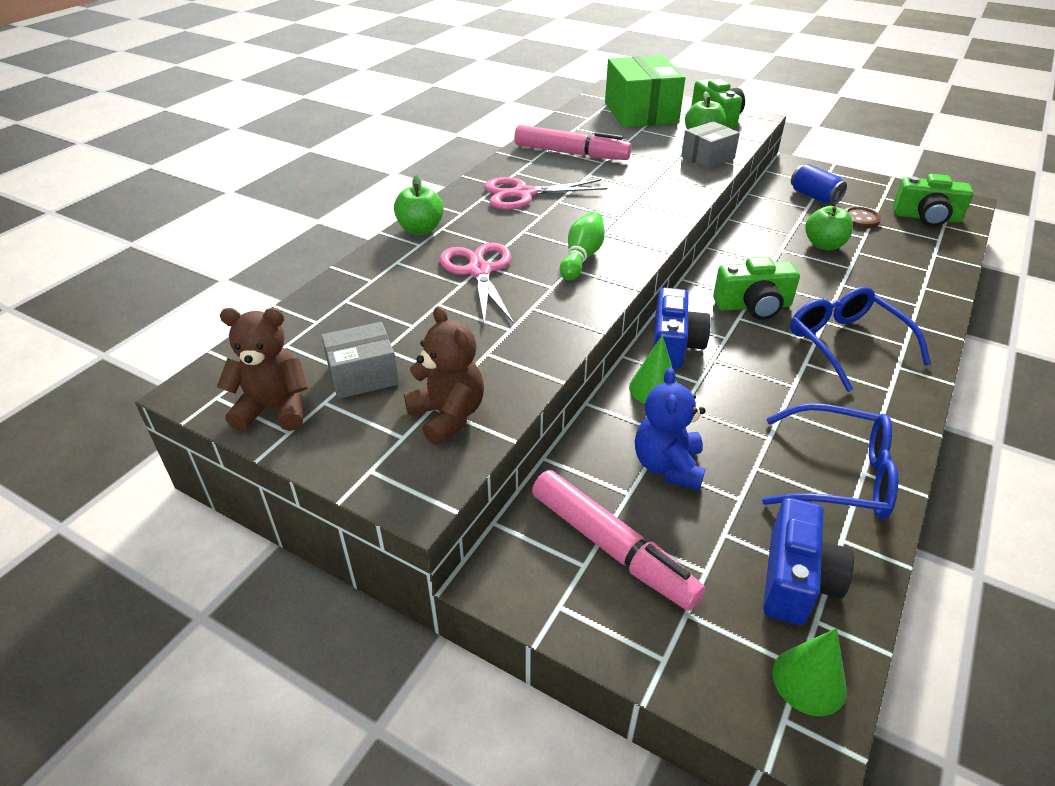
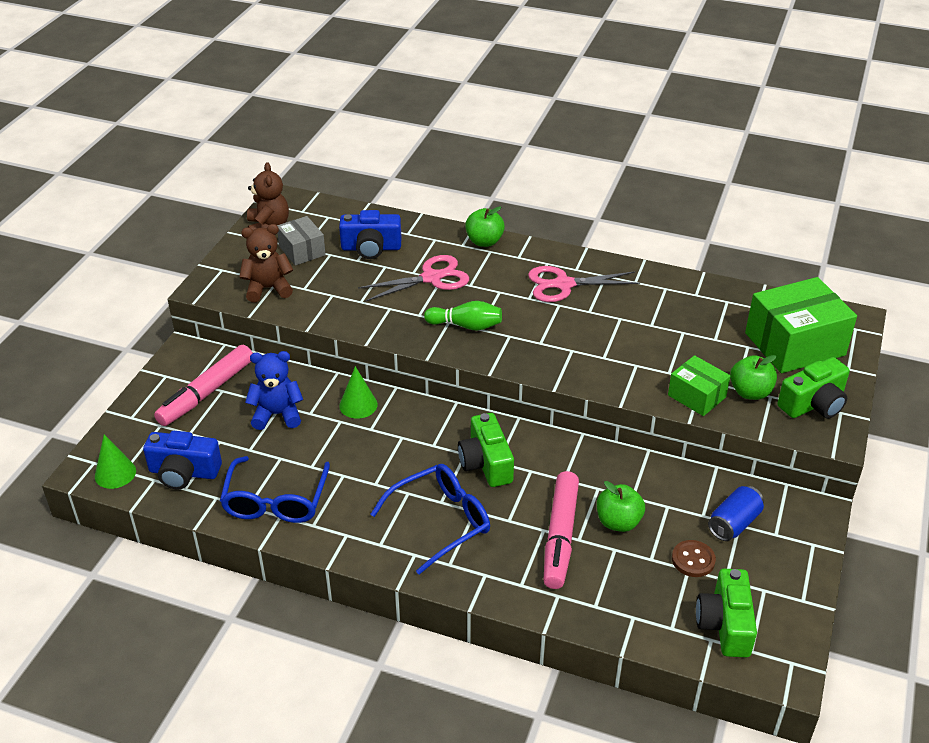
camera: 80 degrees right, 0 degrees up
(447, 416) = (268, 288): brown teddy bear -> brown teddy bear turned 150 degrees counterclockwise
(524, 194) = (564, 284): pink scissors -> pink scissors turned 75 degrees counterclockwise
(571, 153) = (661, 304): pink marker -> pink marker (560, 536)
(674, 345) = (416, 414): blue camera -> blue camera (371, 248)
(707, 157) = (697, 396): grey box -> green box

